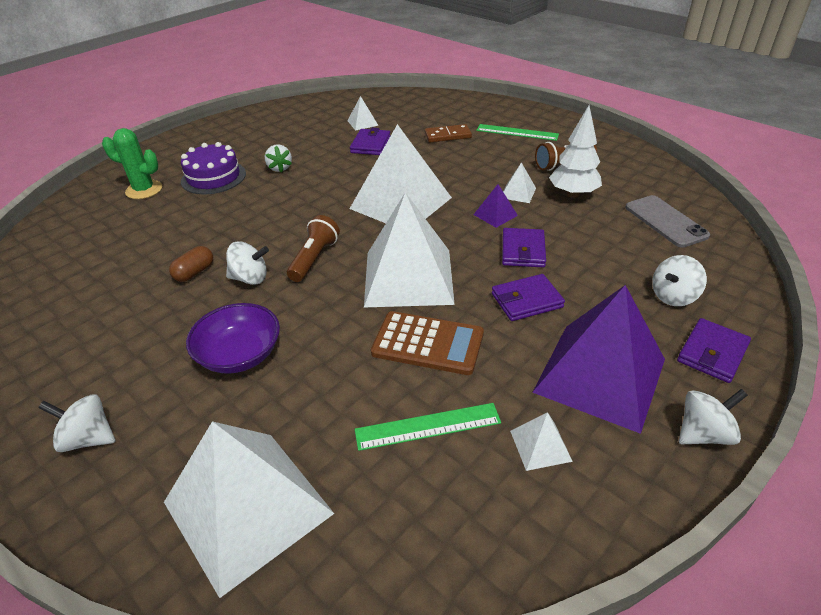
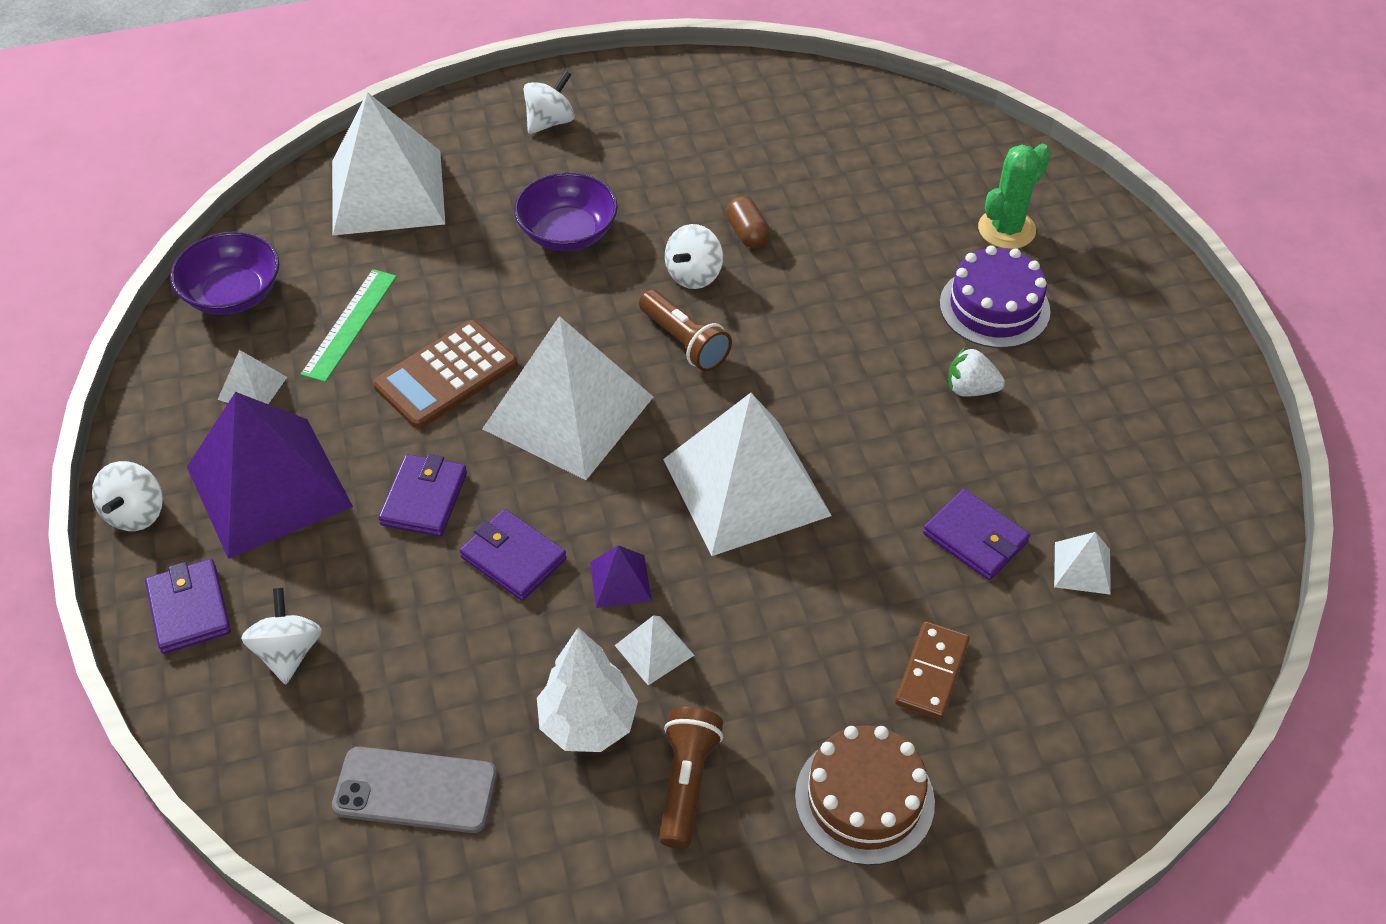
camera: 120 degrees right, 10 degrees up
(464, 543) = (233, 294): none -> purple bowl
(517, 132) = (864, 799): green ruler -> brown cake

